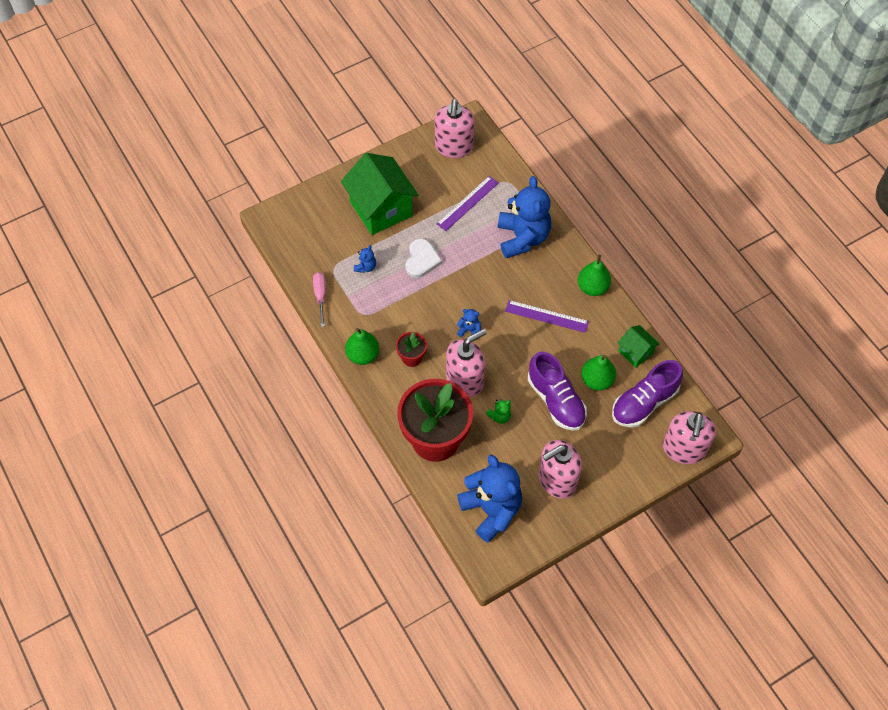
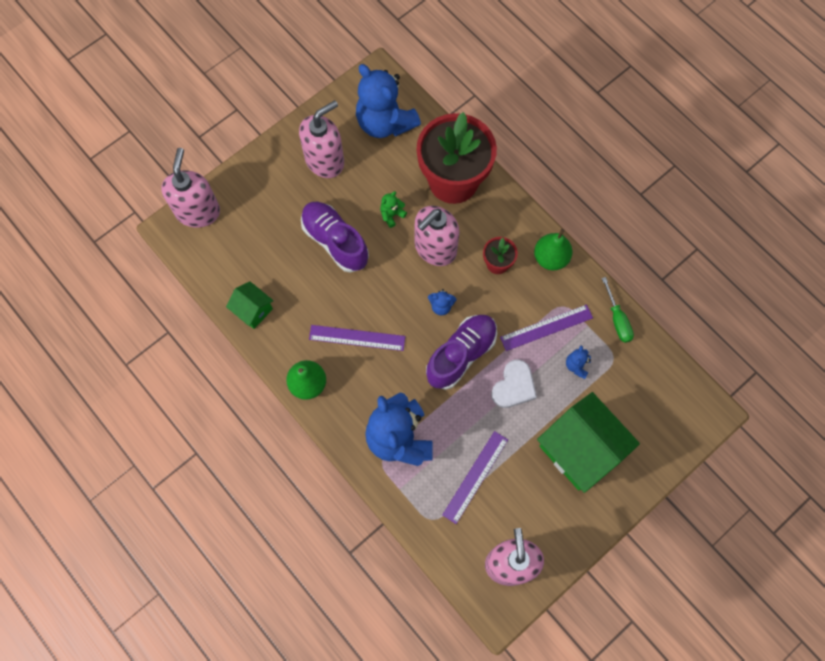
camera: 170 degrees right, 10 degrees up
(320, 296) = (617, 319): pink screwdriver -> green screwdriver
(383, 299) = (546, 327): none -> purple ruler
(421, 260) = (514, 386): white heart -> white heart turned 150 degrees counterclockwise
(597, 380) = (293, 271): green pear -> none
(644, 403) = (241, 254): purple shoe -> purple shoe (461, 355)

